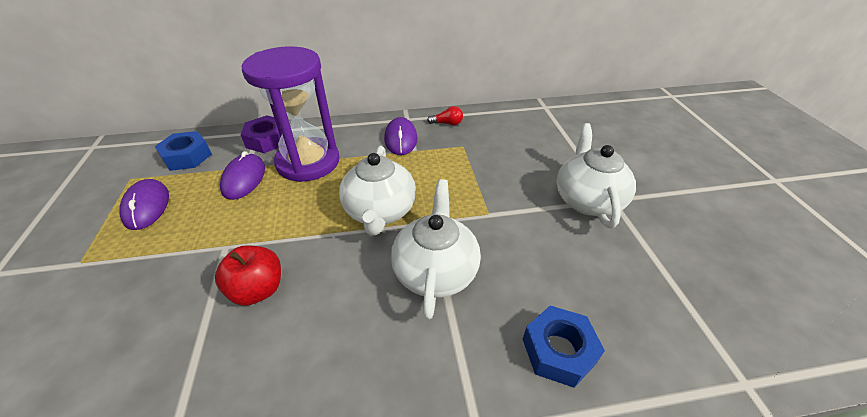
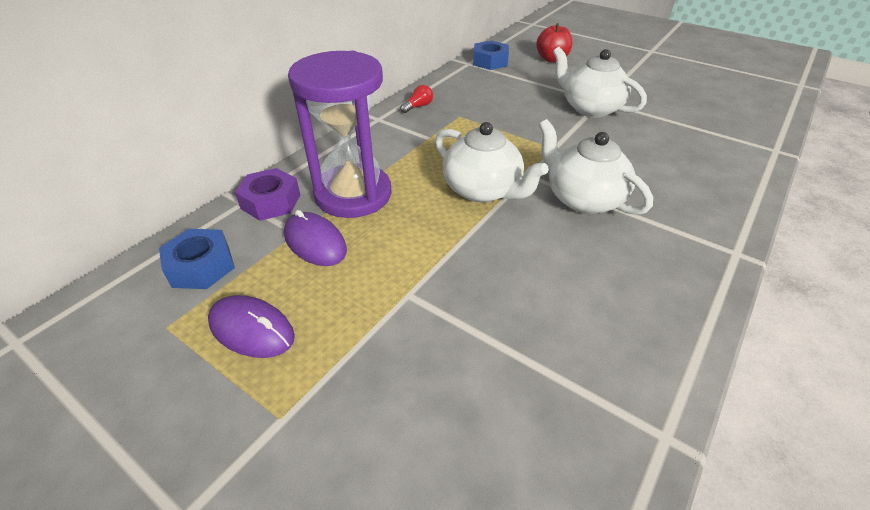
camera: 45 degrees left, 0 degrees up
(258, 290) = (496, 295): red apple -> red apple (552, 59)
(400, 139) = (402, 135): purple mouse -> none
(558, 351) = (702, 190): blue nut -> blue nut (490, 61)

